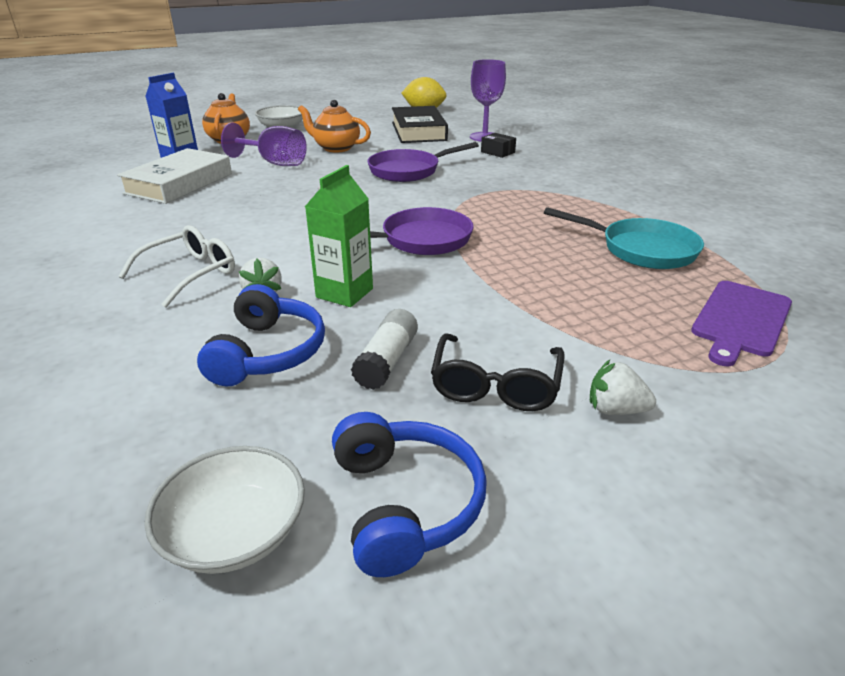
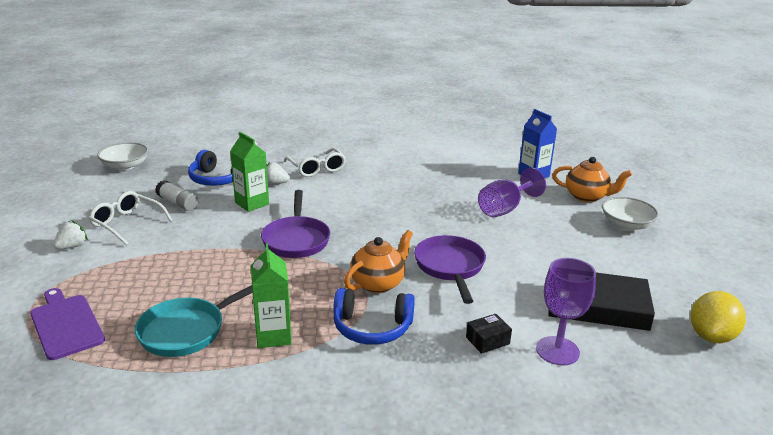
camera: 110 degrees right, 5 degrees down
(179, 183) = (471, 172): white book -> none
(336, 148) = (541, 243): orange teapot -> orange teapot (378, 283)
(405, 503) = (96, 191): blue headphones -> blue headphones (372, 328)
(495, 385) = (127, 223): black glasses -> white glasses
(591, 213) = (273, 336): none -> green carton

